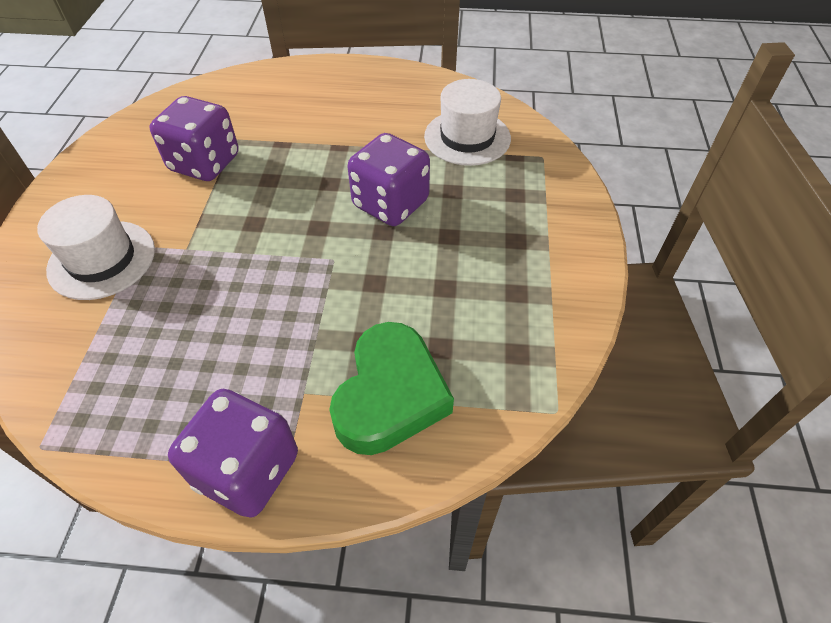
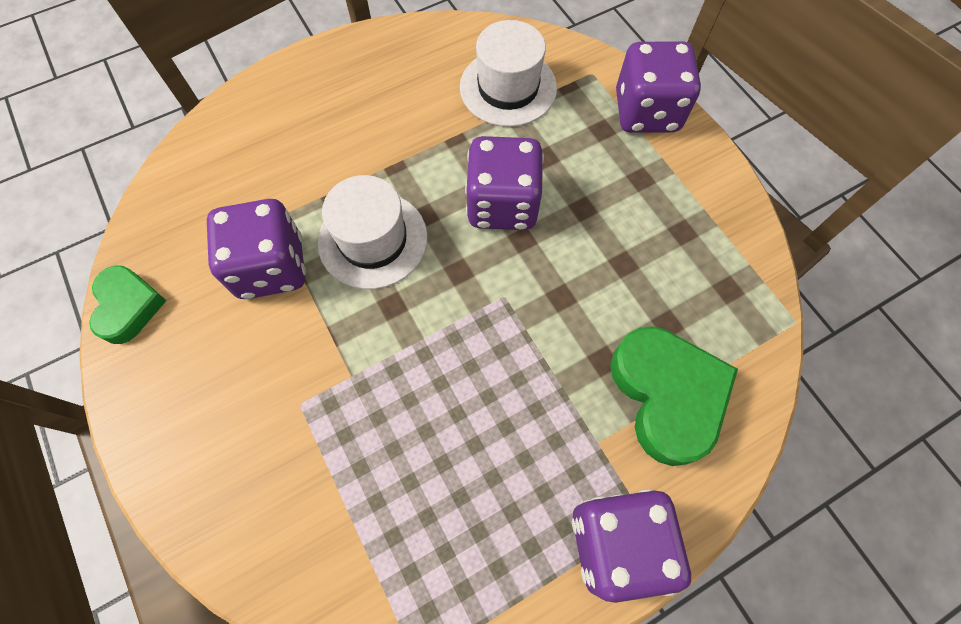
camera: 35 degrees left, 15 degrees up
(102, 259) = (274, 444): white hat -> white hat (373, 239)
(108, 142) = (128, 306): none -> green heart
(564, 200) = (646, 112): none -> purple dice

